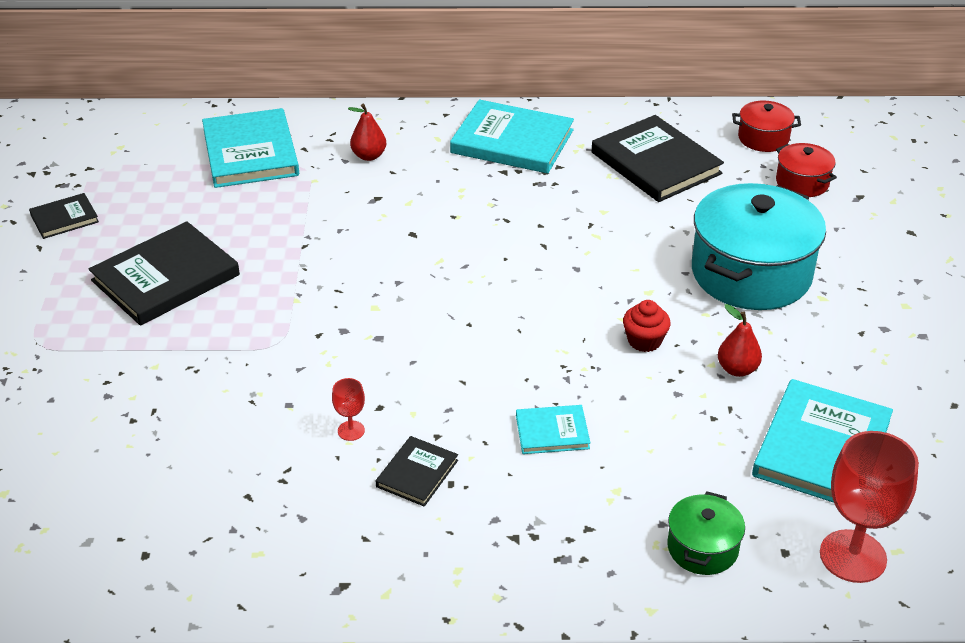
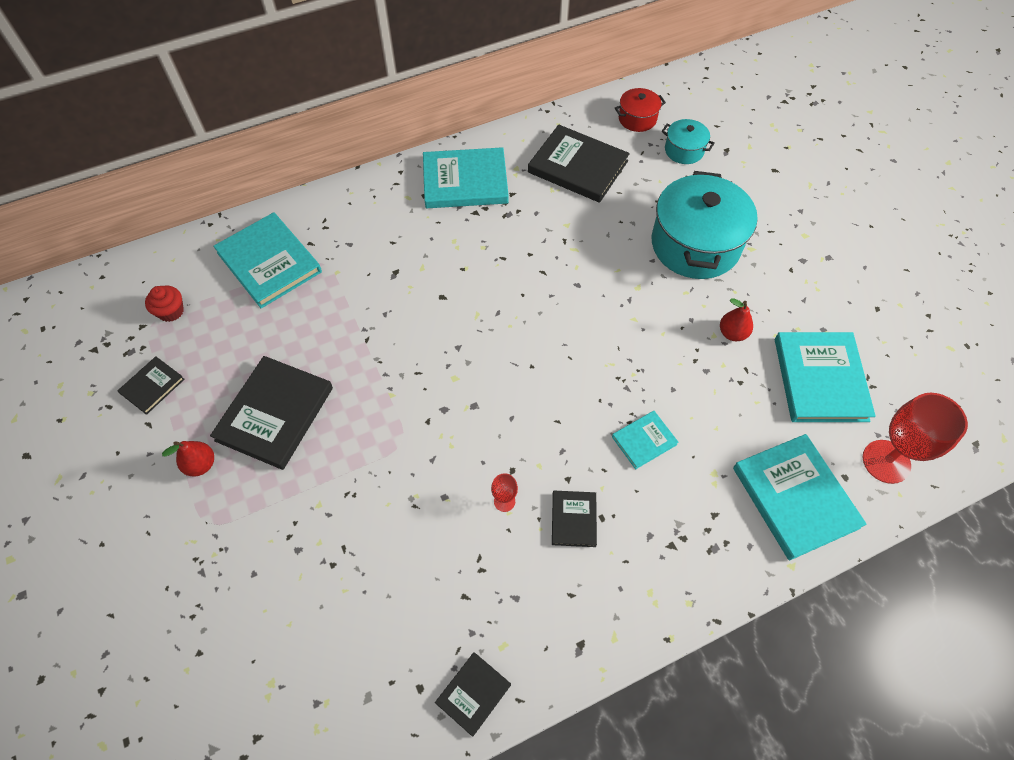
camera: 25 degrees left, 20 degrees up
(196, 581) = (473, 694): none -> black book
(369, 156) = (365, 233): red pear -> red pear (201, 464)
(644, 341) = (659, 332): red cupcake -> red cupcake (171, 311)
(702, 548) = (794, 497): green pot -> turquoise book
(802, 182) = (684, 150): red pot -> turquoise pot

